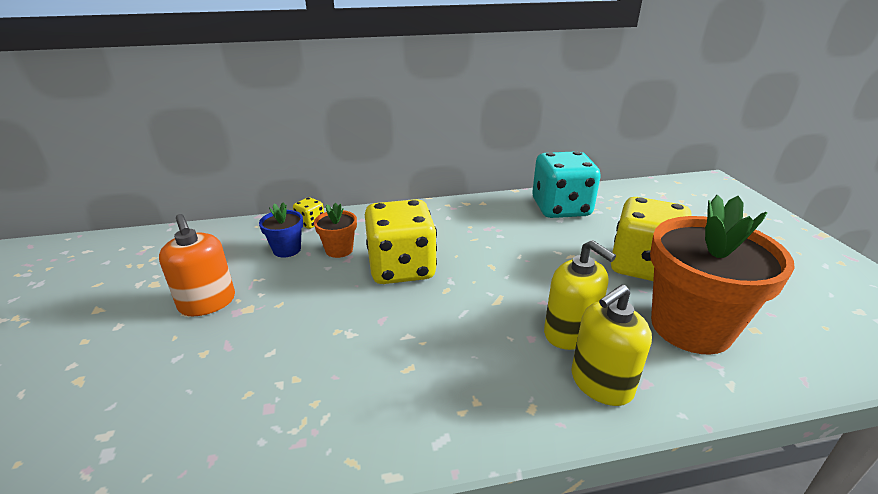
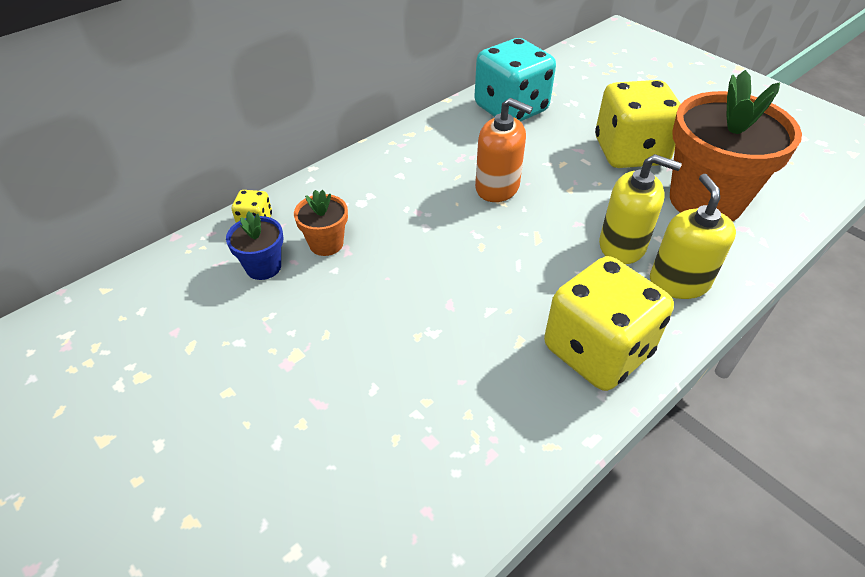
camera: 30 degrees left, 15 degrees up
(207, 302) = (239, 369): orange soap dispenser -> orange soap dispenser (497, 187)
(401, 268) = (416, 239): yellow dice -> yellow dice (597, 351)
(601, 383) = (679, 282): yellow soap dispenser -> yellow soap dispenser turned 150 degrees clockwise

